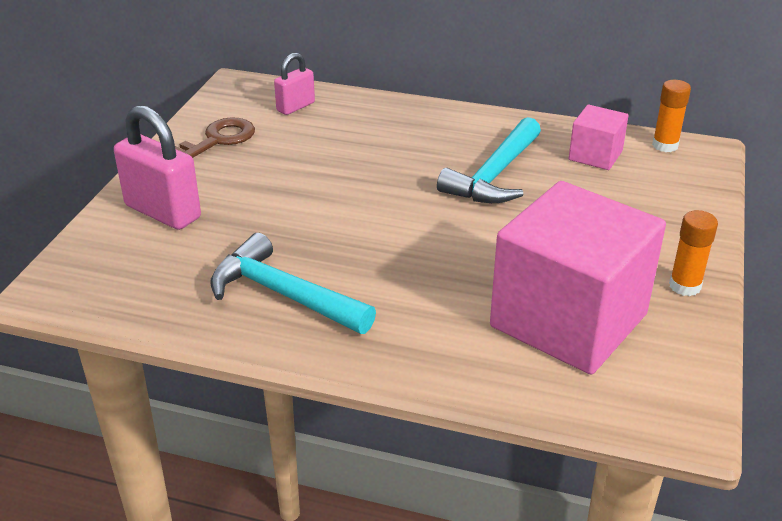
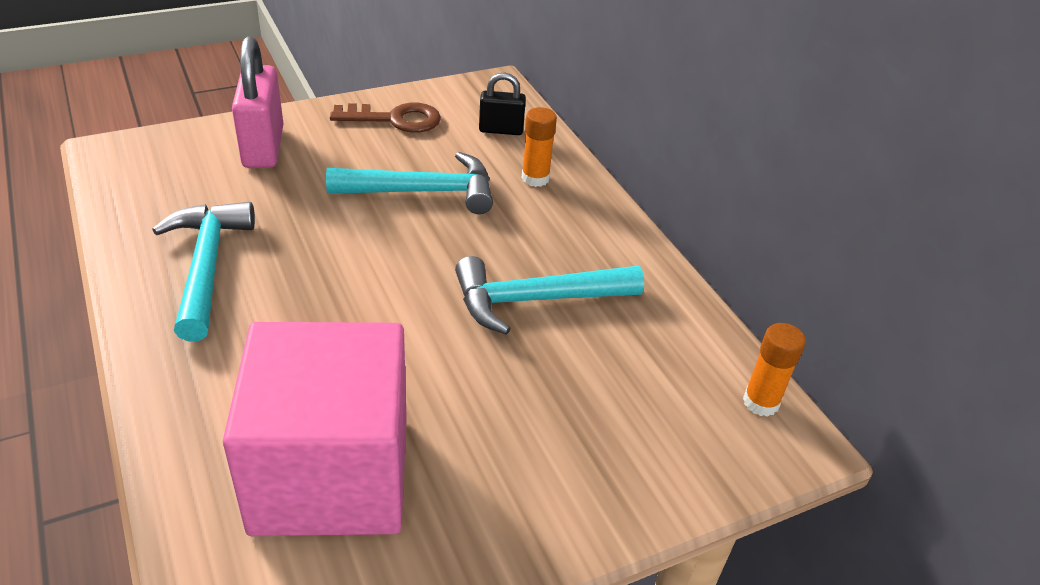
camera: 45 degrees right, 5 degrees up
(295, 107) = (501, 130): pink padlock -> black padlock
(323, 167) = (422, 192): none -> turquoise hammer
(595, 155) = (665, 355): pink cube -> none
(685, 286) = (486, 546): orange glue stick -> orange glue stick (535, 178)

